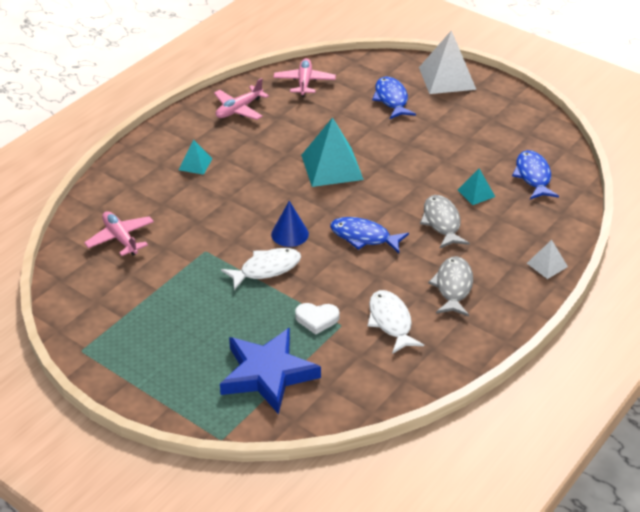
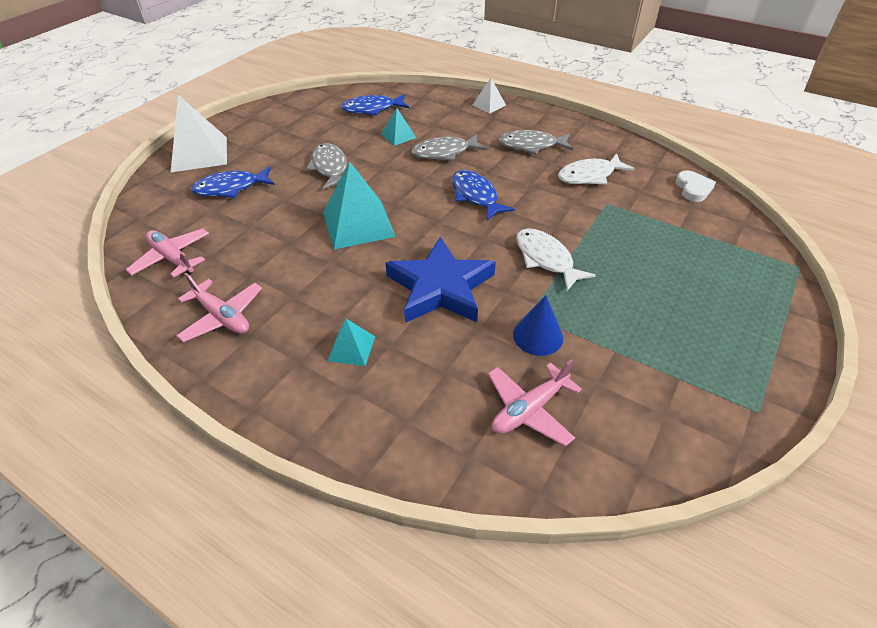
camera: 95 degrees left, 5 degrees up
(267, 374) = (697, 244): blue star -> blue star (440, 287)
(290, 234) = (482, 246): blue cone -> blue cone (538, 336)
(304, 82) = (172, 258): pink plane -> pink plane turned 45 degrees clockwise
(317, 319) = (606, 218): white heart -> white heart (693, 189)
(364, 237) = (476, 196): blue fish -> blue fish turned 135 degrees clockwise
(419, 150) = (330, 168): none -> grey fish

